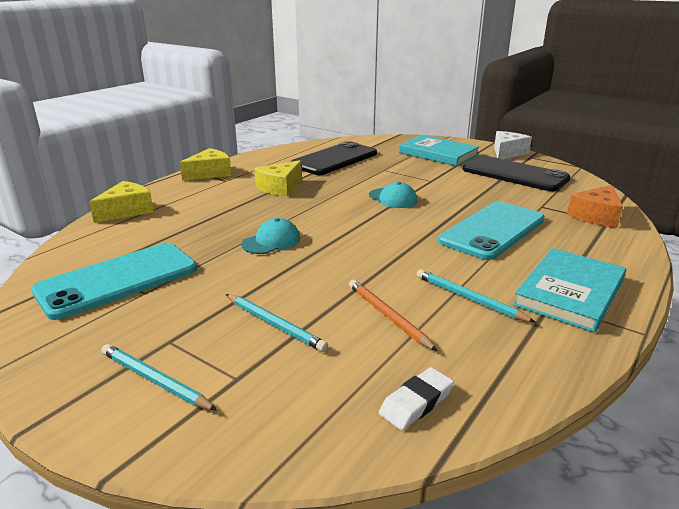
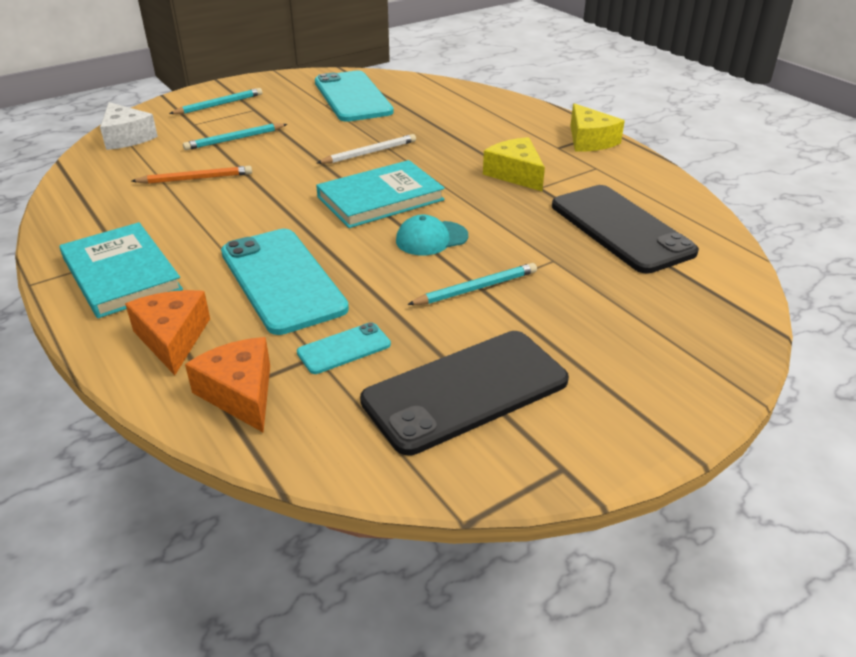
camera: 110 degrees right, 10 degrees up
(127, 211) = (491, 100): yellow cheese -> none
(271, 241) = (369, 153): turquoise cap -> white pencil
(416, 402) = (104, 167): white eraser -> none
(438, 154) = (623, 340): turquoise book -> turquoise book (380, 198)
(469, 298) = (176, 218): turquoise pencil -> turquoise pencil (476, 288)
(507, 153) = (604, 443): white cheese -> white cheese (126, 137)
(526, 201) = (344, 348): none -> turquoise phone
(593, 247) = (173, 338): none -> orange cheese

